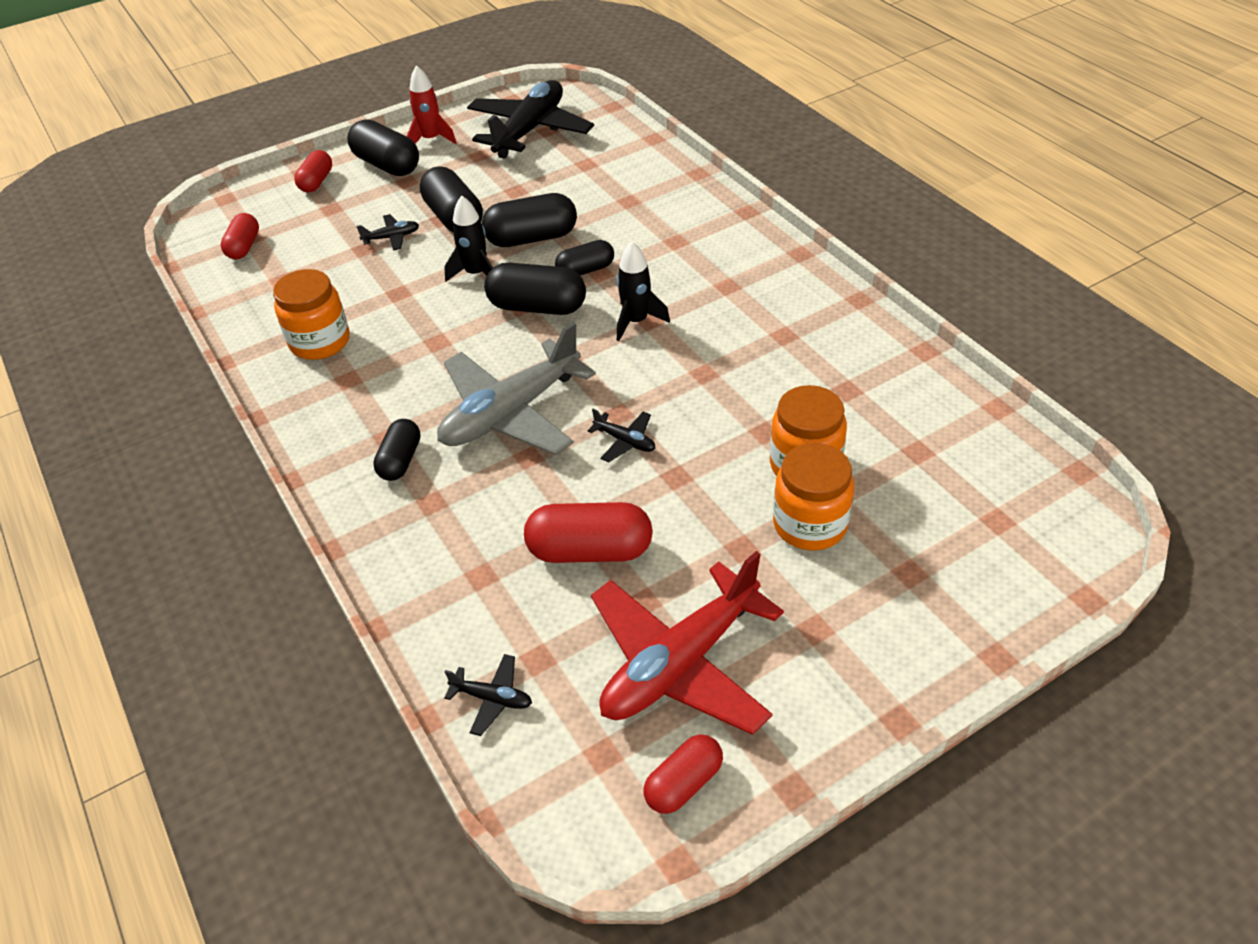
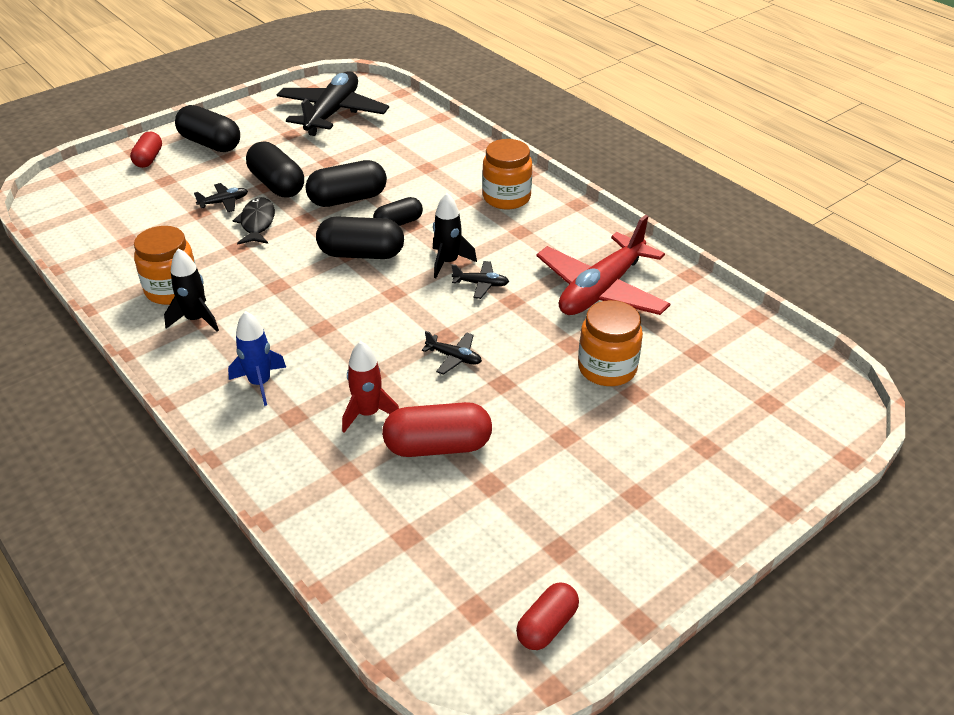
camera: 10 degrees left, 5 degrees down
(244, 247) = (90, 214): red capsule -> none
(400, 460) = (260, 383): black capsule -> blue rocket
(425, 264) = (257, 223): none -> black fish
(431, 139) = (247, 122): red rocket -> red rocket (368, 413)
(476, 274) = (303, 229): black rocket -> black rocket (196, 319)
(492, 698) = (372, 571): black plane -> black plane (481, 284)
(511, 413) = (352, 340): grey plane -> none
(680, 663) = (529, 530): red plane -> red plane (601, 290)
(810, 524) = (618, 414): orange jar -> orange jar (506, 197)

